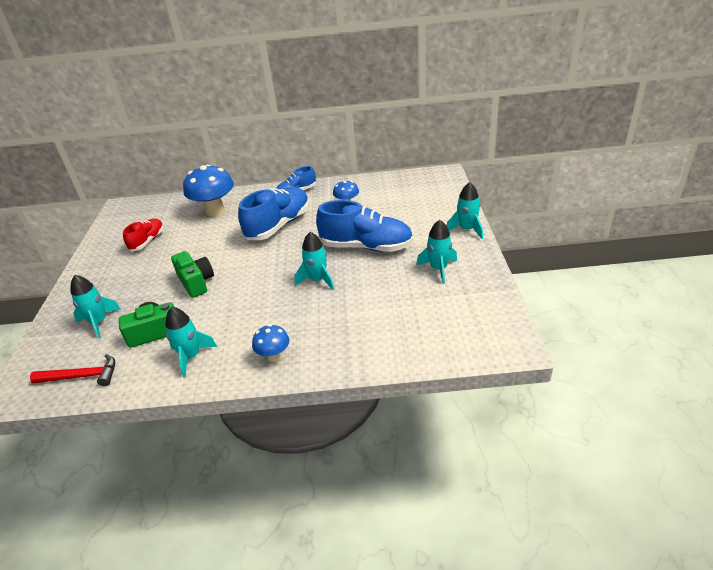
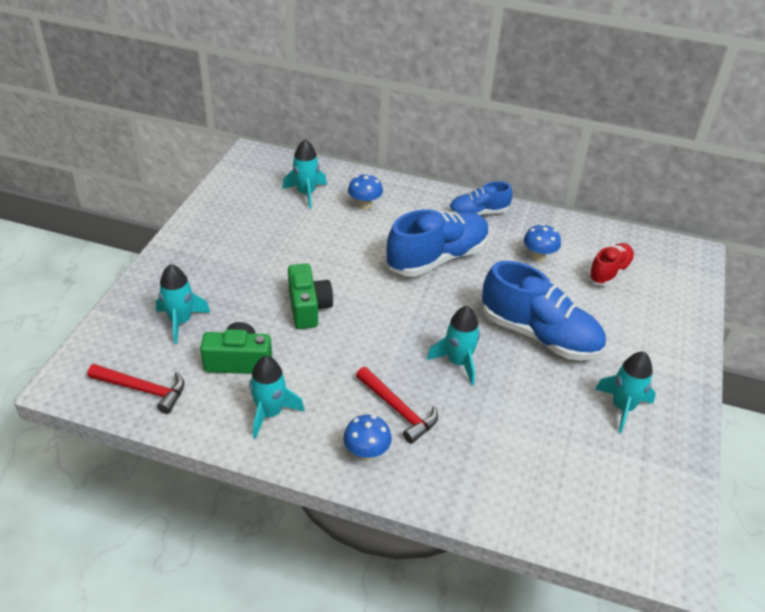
camera: 15 degrees right, 5 degrees up
(147, 241) = (269, 222): red shoe -> red shoe (609, 272)
(215, 211) = (364, 205): blue mushroom -> blue mushroom, size x0.52
(286, 322) = (398, 409): none -> red hammer
(467, 229) = (687, 359): turquoise rocket -> turquoise rocket (306, 193)

